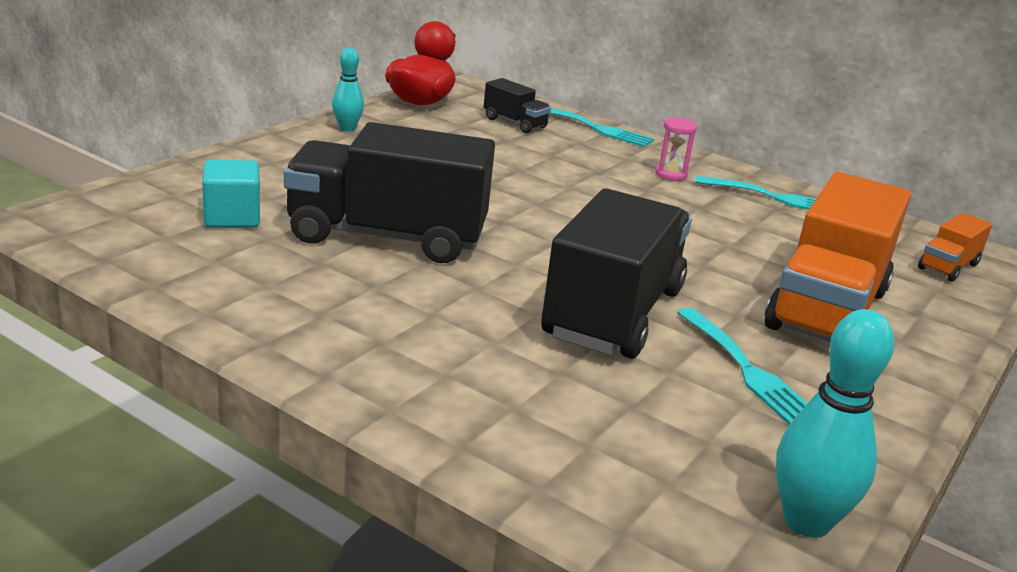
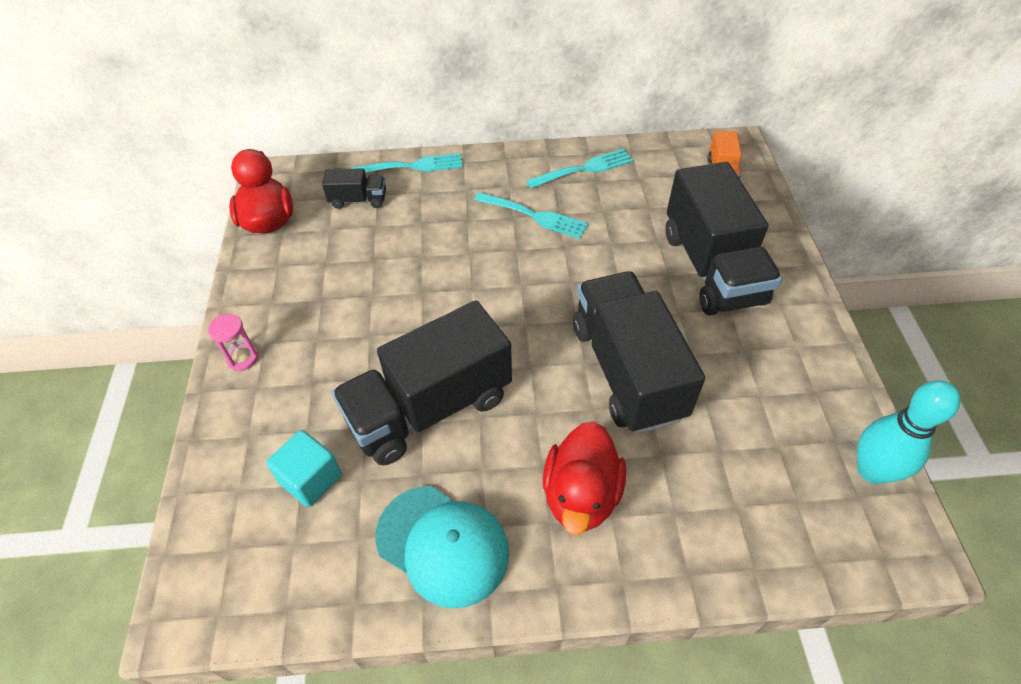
camera: 35 degrees left, 25 degrees up
(270, 300) = (442, 545): none -> turquoise cap
(347, 128) = (258, 299): turquoise bowling pin -> none
(438, 346) = (581, 495): none -> red duck
(670, 175) = (508, 189): pink hourglass -> pink hourglass (243, 358)
(747, 370) = (733, 363): turquoise fork -> turquoise fork (535, 216)
(827, 309) = (712, 268): orange truck -> black truck

